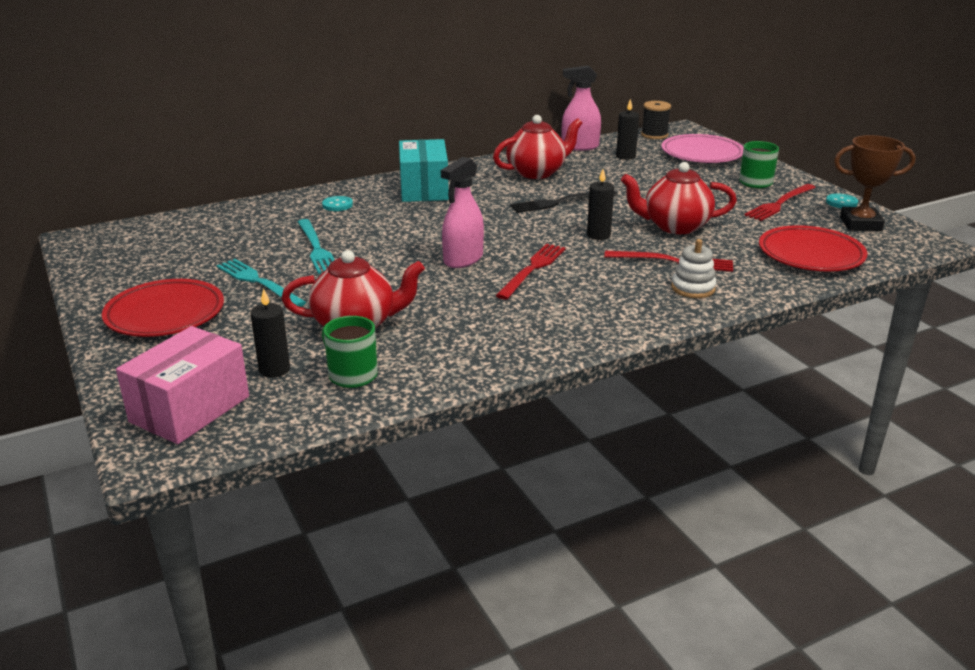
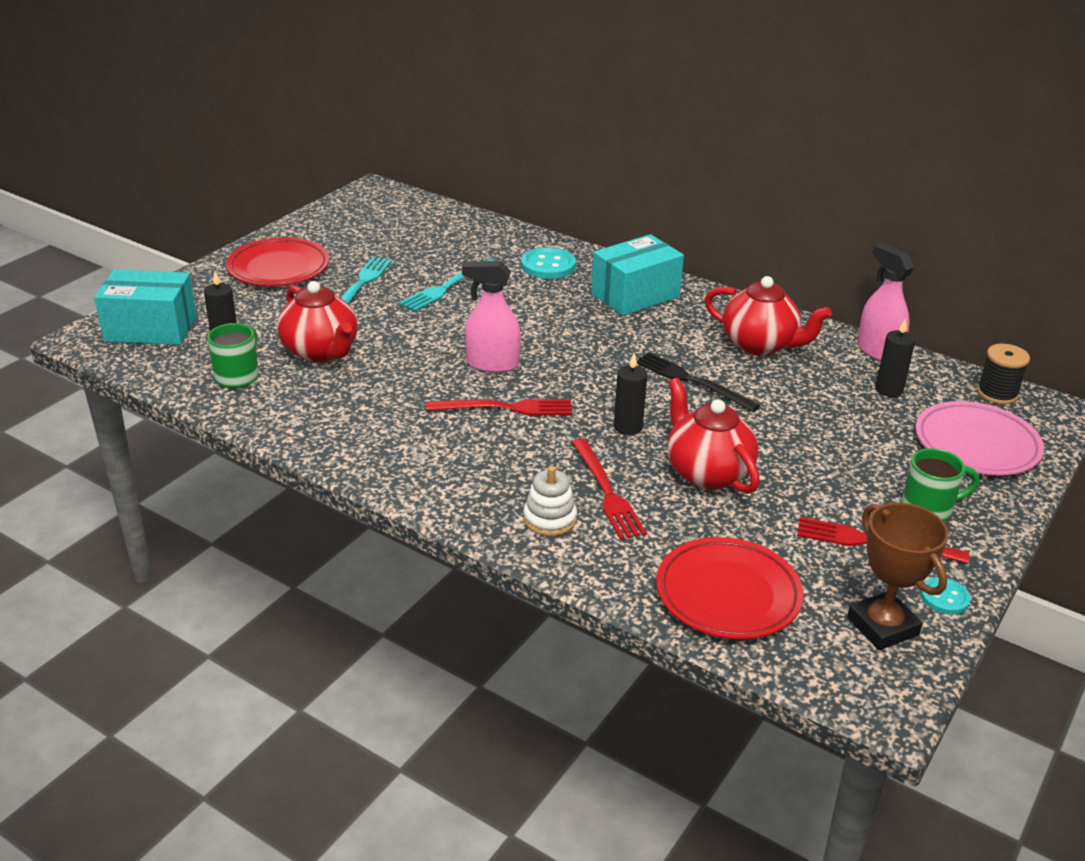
camera: 60 degrees right, 5 degrees up
(190, 409) = (151, 329): pink box -> turquoise box
(337, 205) = (548, 266): turquoise button -> turquoise button, size x1.68

